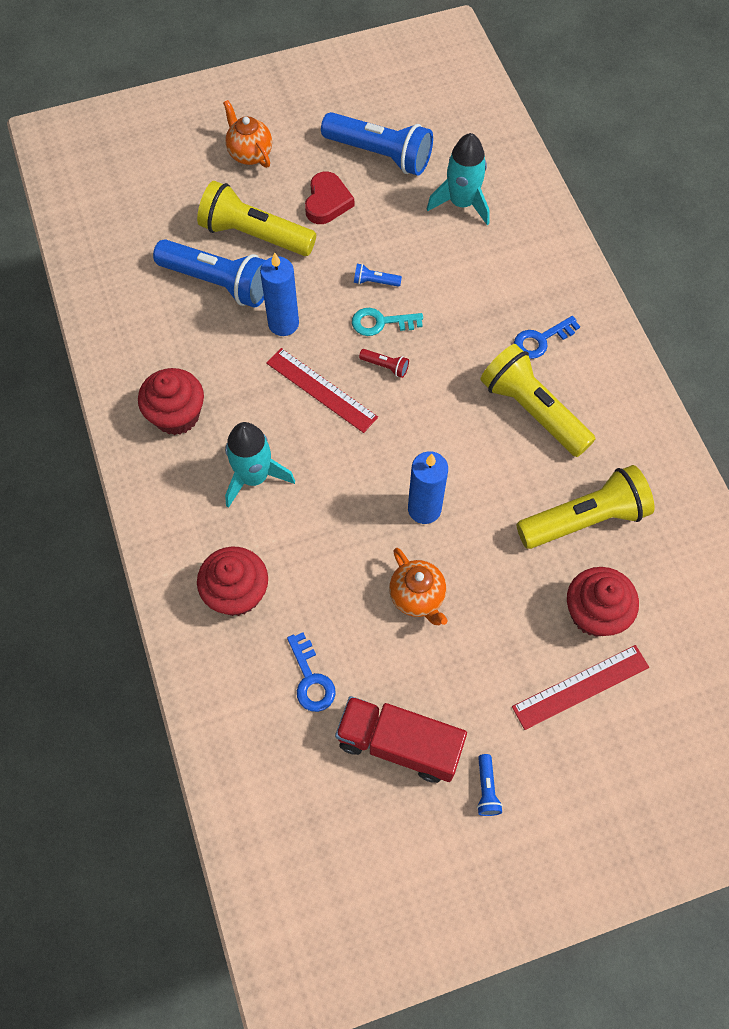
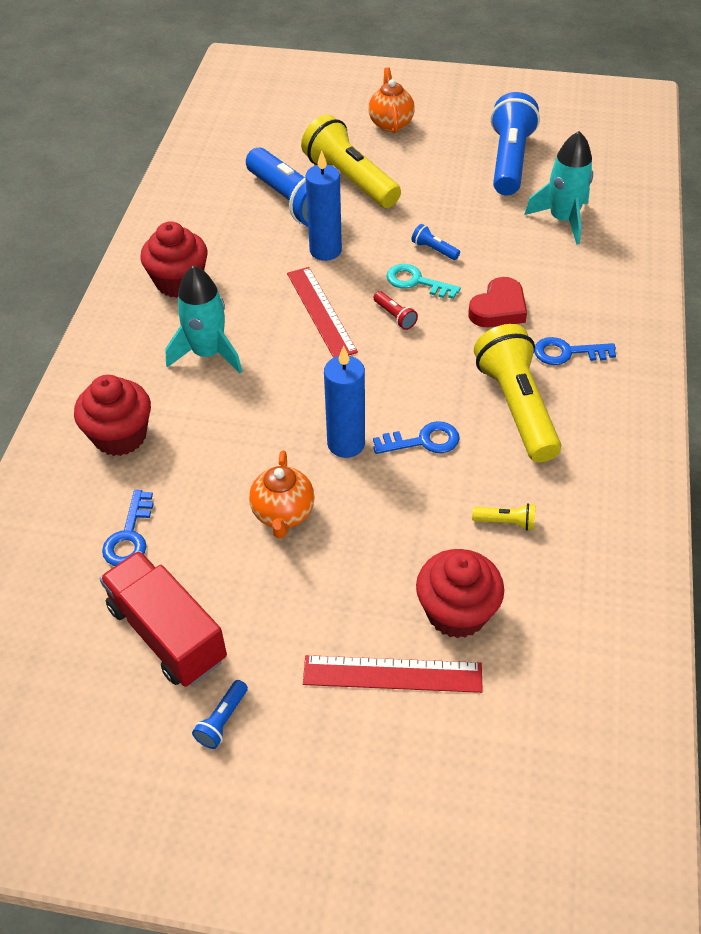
camera: 30 degrees right, 15 degrees down
(327, 202) = (434, 178): red heart -> red heart (498, 308)
(380, 155) = (509, 160): blue flashlight -> blue flashlight turned 135 degrees counterclockwise
(481, 477) = (423, 441): none -> blue key
(585, 519) = (506, 522): yellow flashlight -> yellow flashlight, size x0.40

